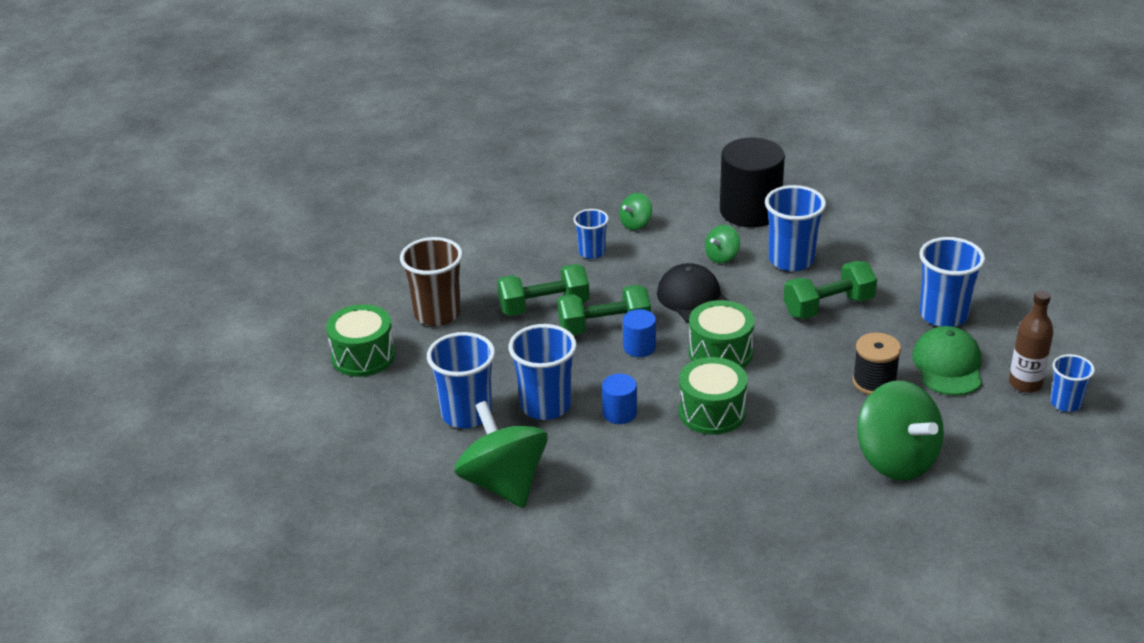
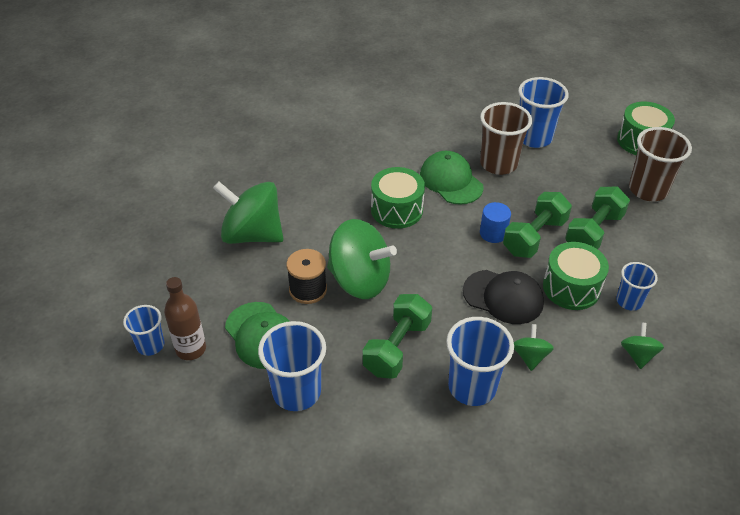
camera: 140 degrees right, 10 degrees up
(504, 483) = (463, 113): green spinning top -> green spinning top (360, 280)
(545, 406) = (498, 164): blue cup -> brown cup
(619, 413) = (451, 181): blue cylinder -> green cap
(720, 352) = (436, 258): green drum -> green drum (571, 287)
(750, 211) = (567, 435): black cylinder -> none

